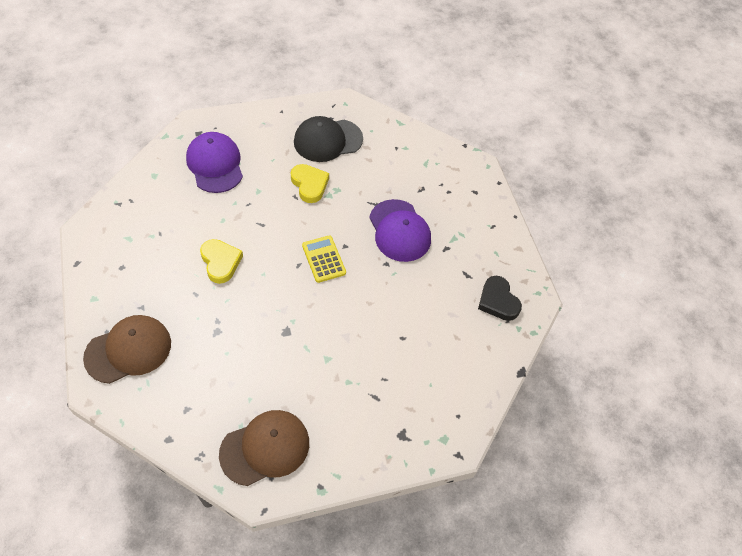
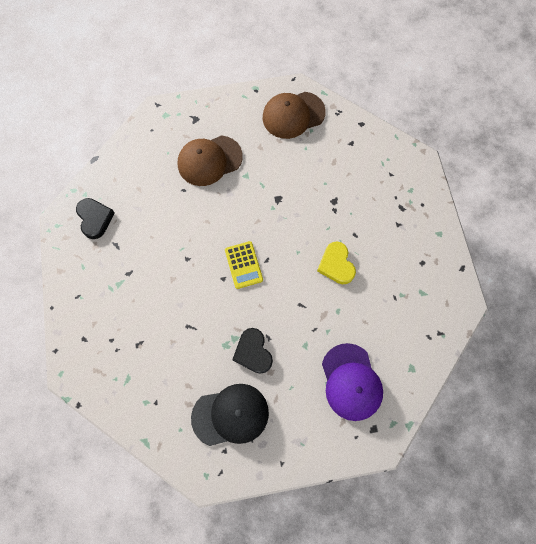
camera: 170 degrees left, 15 degrees up
(128, 350) = (401, 188): brown cap -> brown cap (209, 160)
(309, 185) = (253, 352): yellow heart -> black heart
(399, 230) = (169, 294): purple cap -> none

